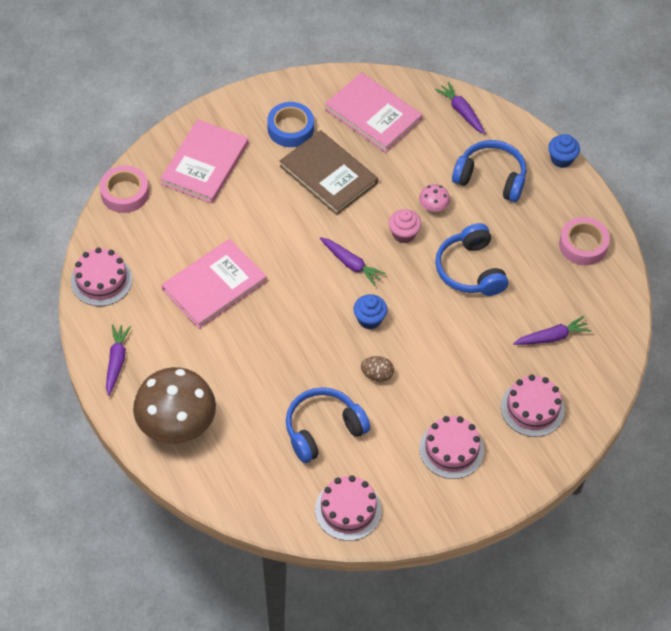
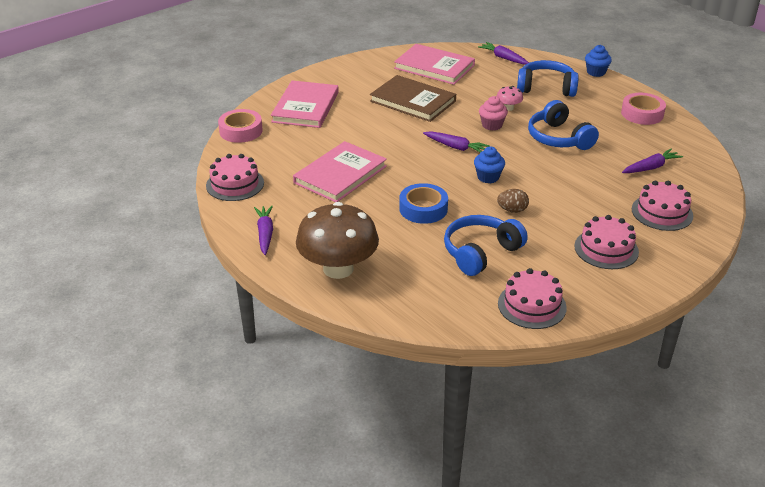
camera: 10 degrees left, 20 degrees down
(290, 128) = (370, 81): blue tape -> blue tape (423, 209)

